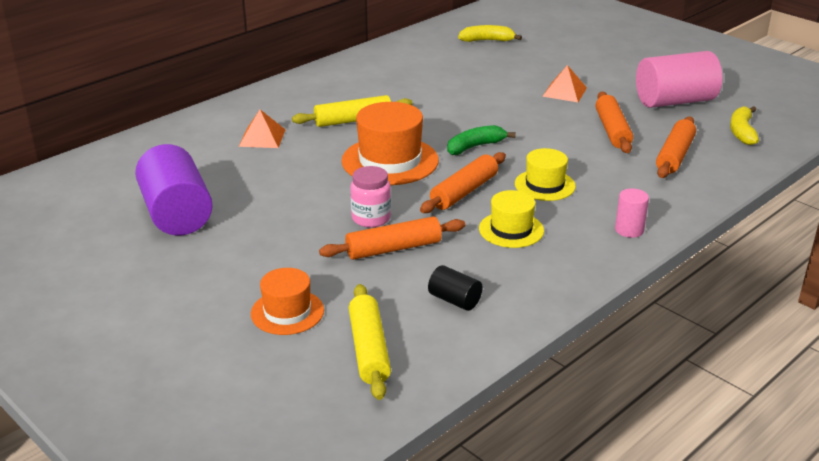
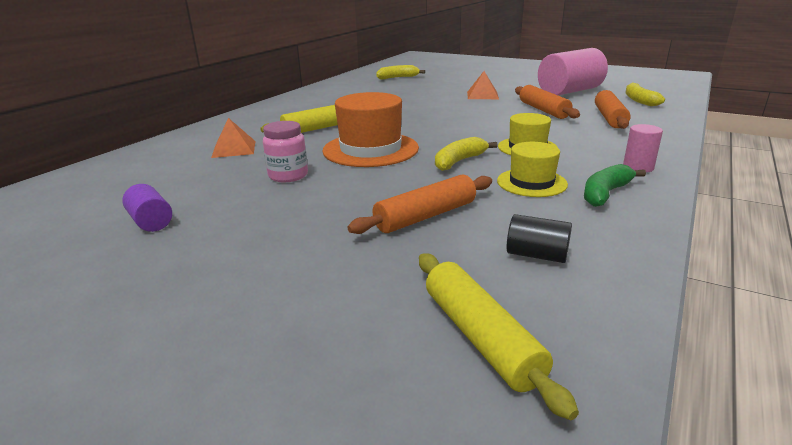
camera: 15 degrees left, 5 degrees down
(177, 214) = (151, 222): purple cylinder -> purple cylinder, size x0.47
(287, 312) = (336, 308): orange hat -> none
(371, 218) = (382, 194): pink jar -> pink jar (288, 176)
(464, 192) = (459, 161): orange rolling pin -> yellow banana
(475, 147) = (441, 131): green banana -> green banana (605, 193)

